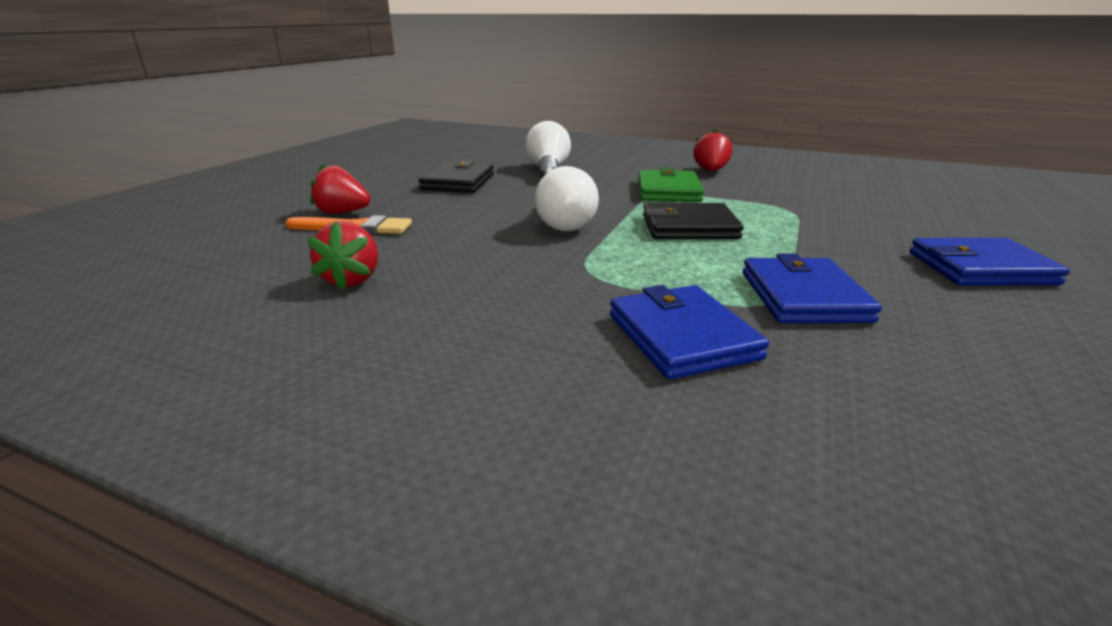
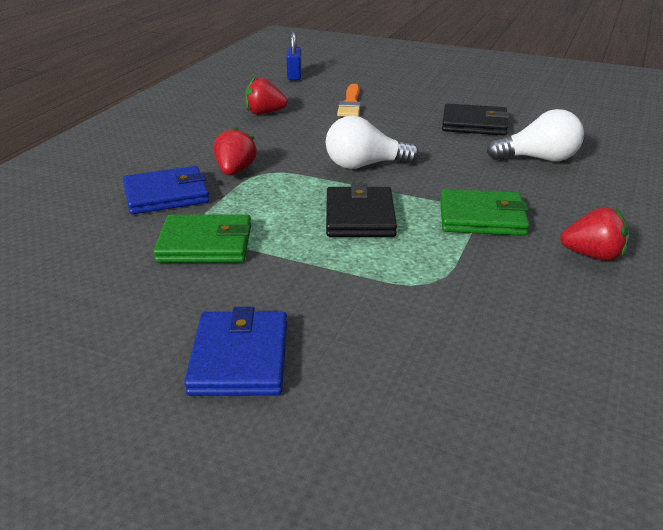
camera: 90 degrees right, 5 degrees up
(176, 262) = (294, 76): none -> blue padlock
(342, 213) = (381, 97): red strawberry -> red strawberry (235, 171)
(803, 296) = (205, 244): blue wallet -> green wallet

